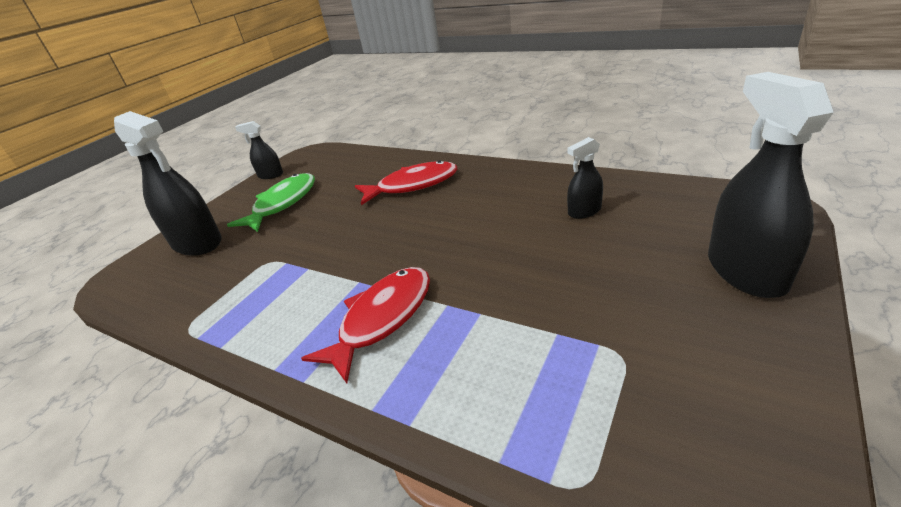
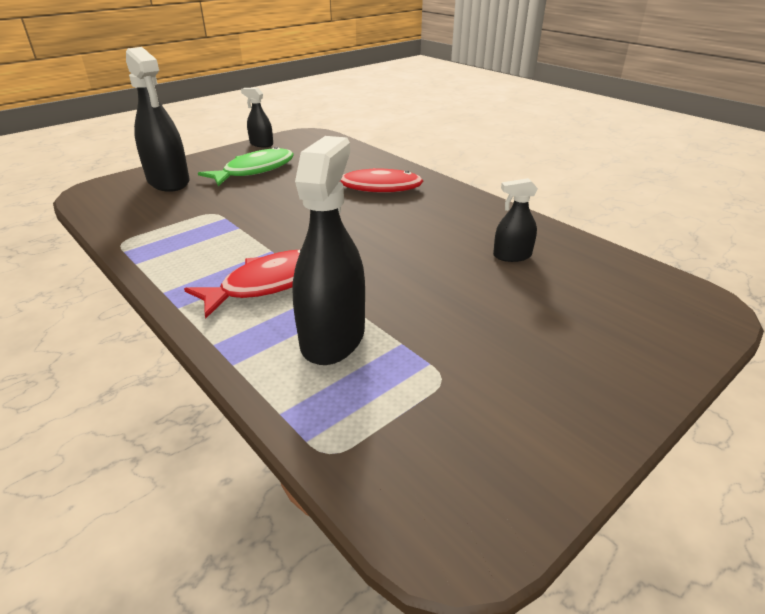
camera: 15 degrees right, 0 degrees up
(745, 271) = (620, 353): black spray bottle -> black spray bottle (333, 337)

